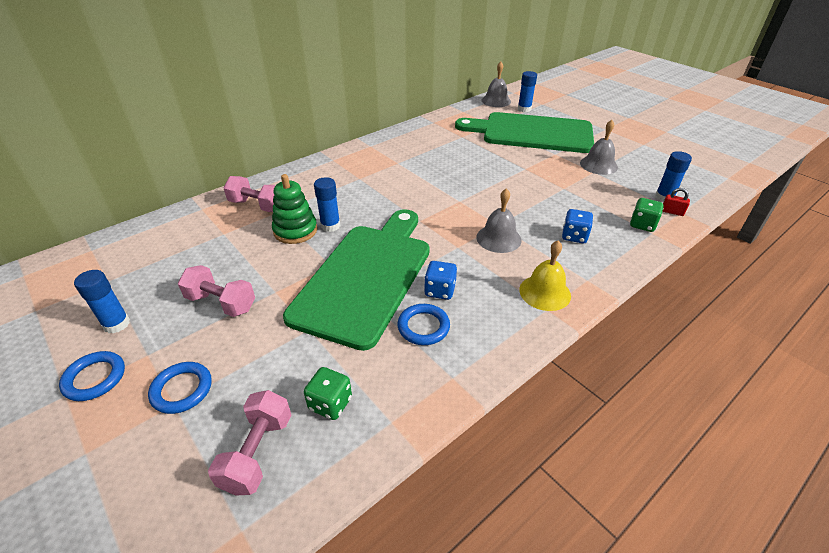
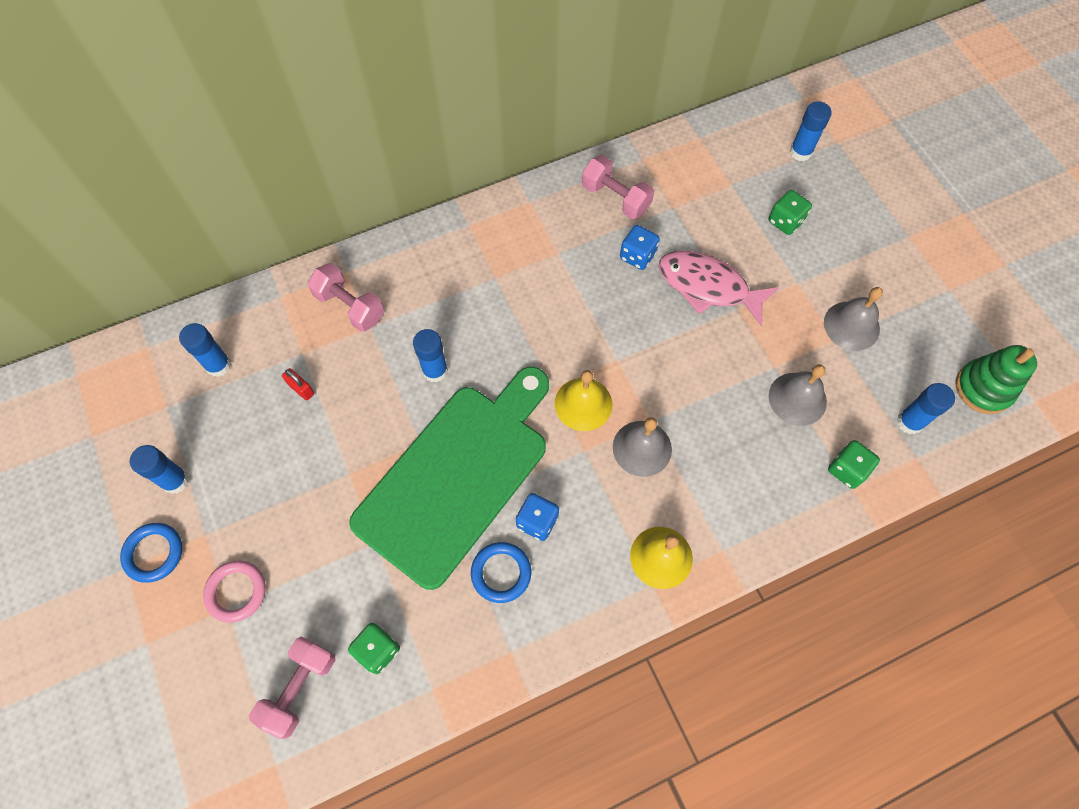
camera: 15 degrees right, 25 degrees up
(153, 250) = (218, 365): none -> blue glue stick
(182, 390) = (236, 592): blue ring -> pink ring
(221, 303) = (287, 477): pink dumbbell -> pink dumbbell (615, 198)
(295, 230) = (390, 369): green stacking toy -> green stacking toy (983, 388)
(446, 224) = (583, 404): none -> yellow bell
(496, 101) = (764, 118): grey bell -> grey bell (797, 398)
(501, 162) = (707, 287): none -> pink fish
(532, 133) = (785, 221): green cutting board -> green dice
(574, 236) = (743, 469): blue dice -> blue dice (637, 256)
(672, 212) = (904, 454): red padlock -> red padlock (301, 389)

